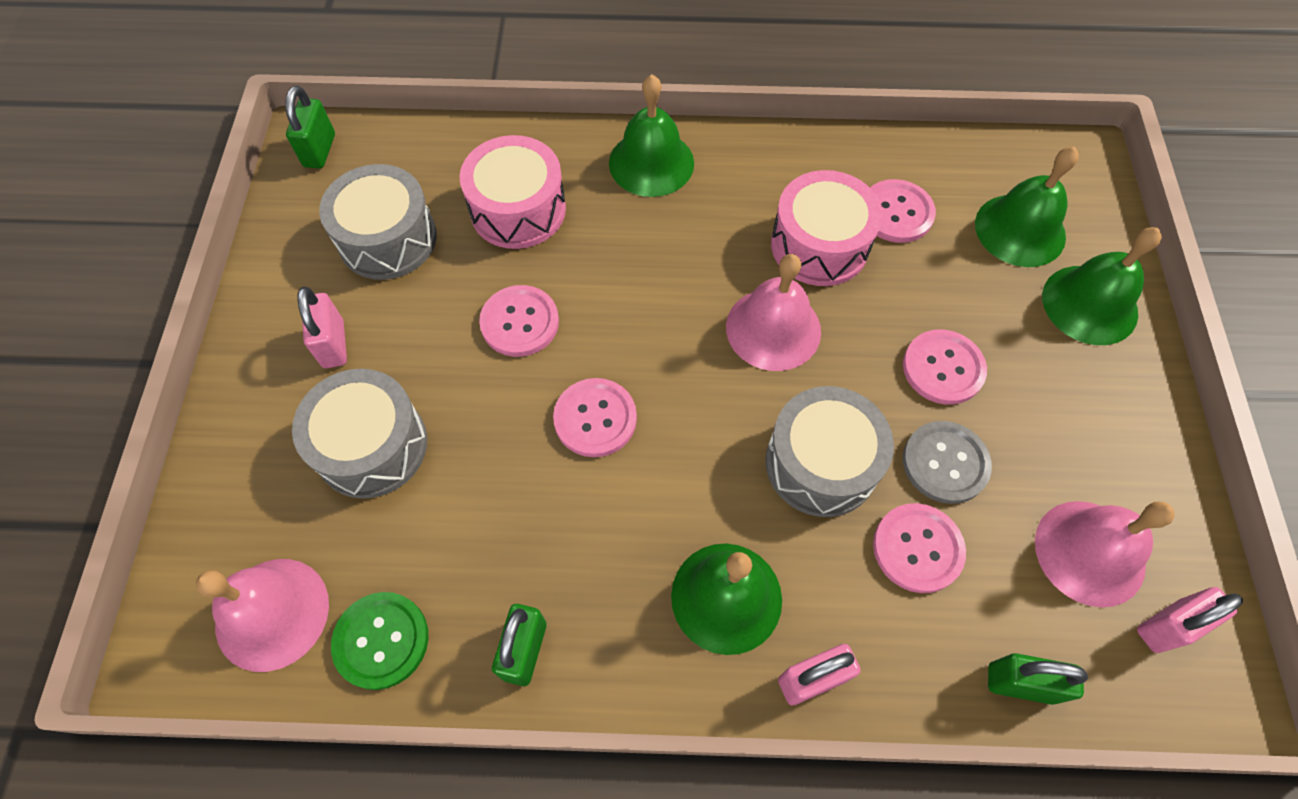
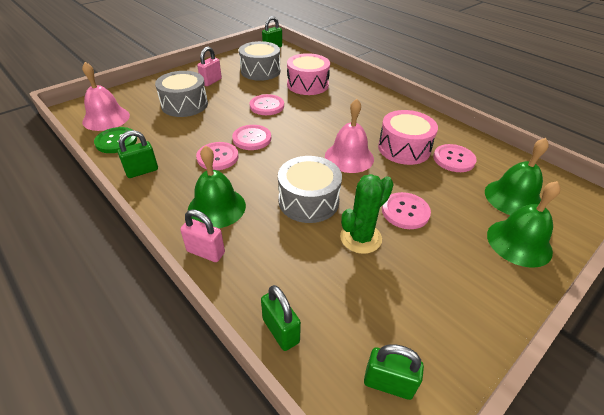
camera: 45 degrees right, 20 degrees down
(651, 163) = (370, 97): green bell -> none
(917, 548) = (307, 252): pink button -> pink button (217, 157)
(945, 463) = (360, 238): grey button -> green cactus
(1090, 552) = (387, 320): pink bell -> none
(1167, 626) = (388, 383): pink padlock -> green padlock

